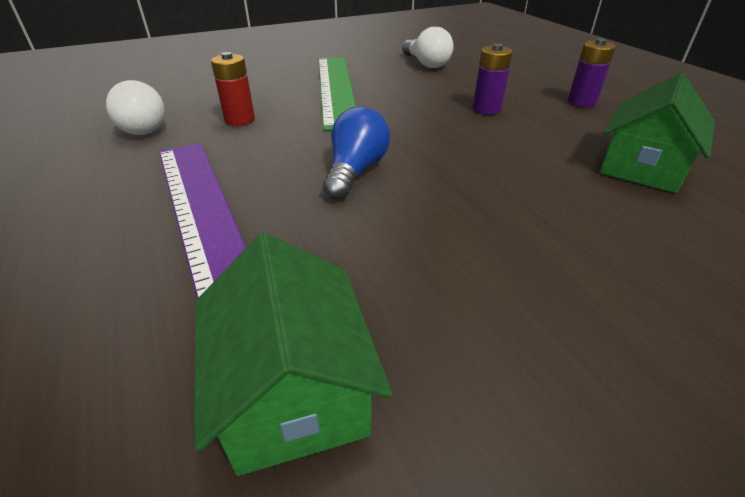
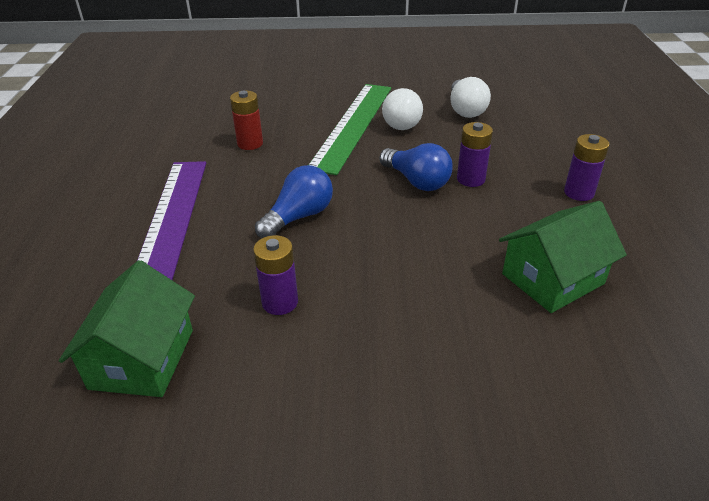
camera: 25 degrees right, 0 degrees up
(143, 126) = (178, 135): white light bulb -> white light bulb (400, 122)
(416, 259) = (280, 302): none -> purple battery
(441, 119) = (416, 181): none -> blue light bulb

